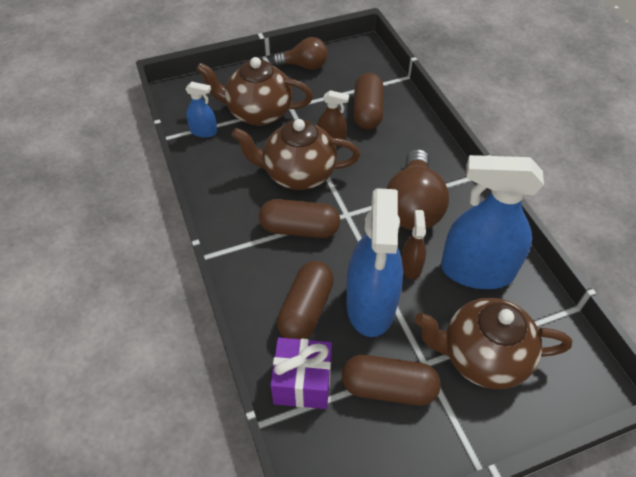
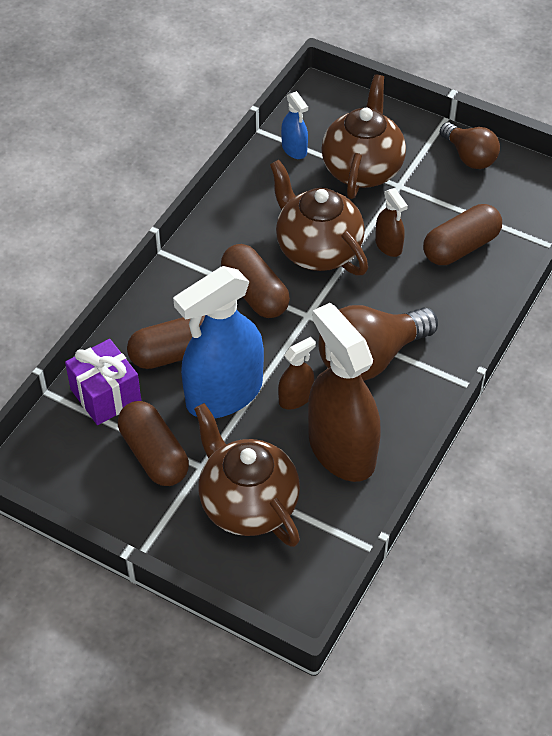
camera: 50 degrees right, 0 degrees up
(258, 113) = (362, 169): brown teapot -> brown teapot turned 45 degrees clockwise
(476, 271) = (341, 450): blue spray bottle -> brown spray bottle

